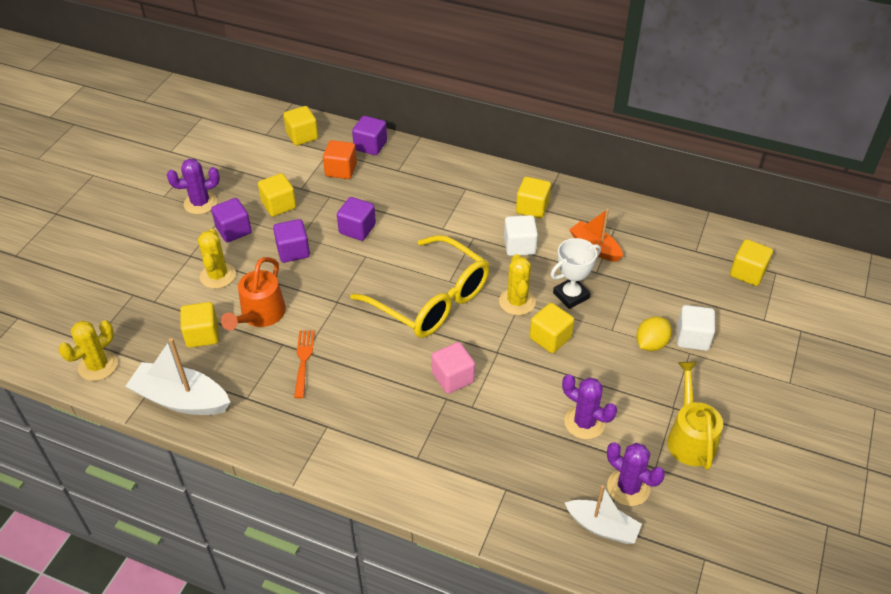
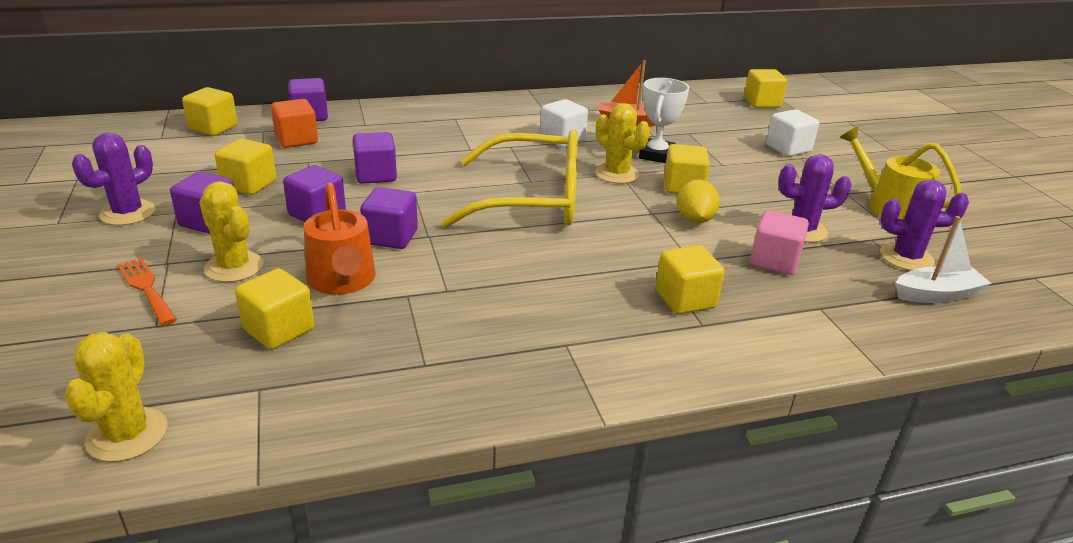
camera: 40 degrees left, 15 degrees down
(181, 399) = (326, 409): white boat -> none
(303, 360) = (455, 298): orange fork -> orange fork (146, 288)
(315, 292) = (391, 237): none -> purple cube
(453, 377) = (640, 247): pink cube -> pink cube (774, 261)
(532, 208) = (537, 114): yellow cube -> yellow cube (685, 299)
(651, 344) = (766, 162): yellow lemon -> yellow lemon (694, 219)

